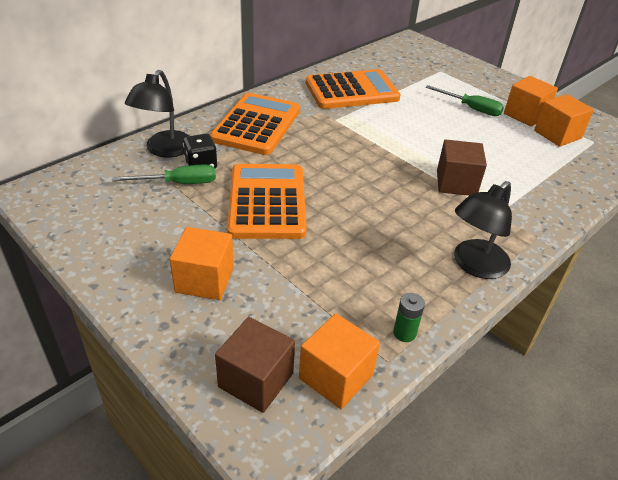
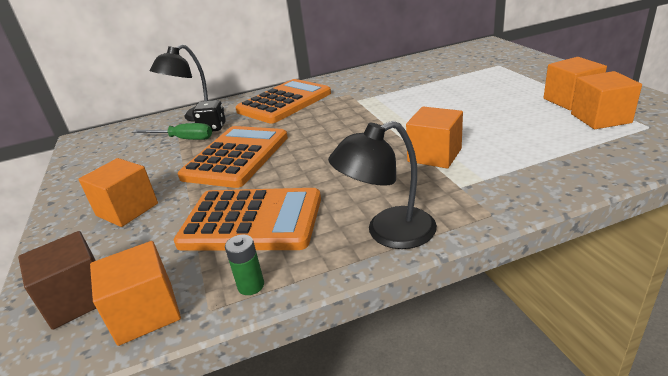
camera: 30 degrees right, 10 degrees down
(352, 91) = (392, 80): orange calculator -> orange calculator (251, 221)
(456, 183) = (434, 155): brown cube -> orange cube
(471, 108) = (507, 94): green screwdriver -> none

